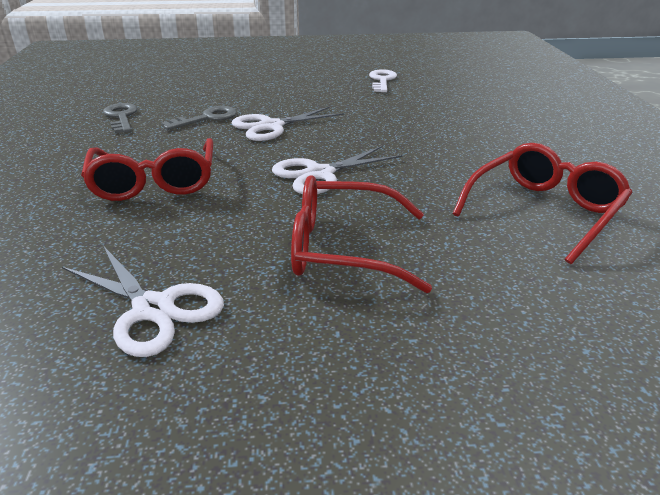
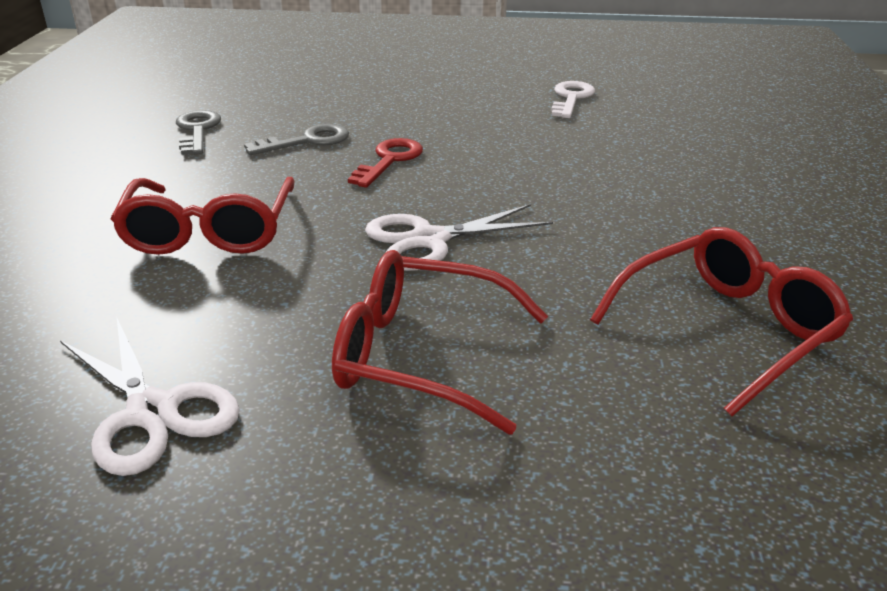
camera: 10 degrees right, 0 degrees up
(271, 126) = (389, 160): white scissors -> red key

